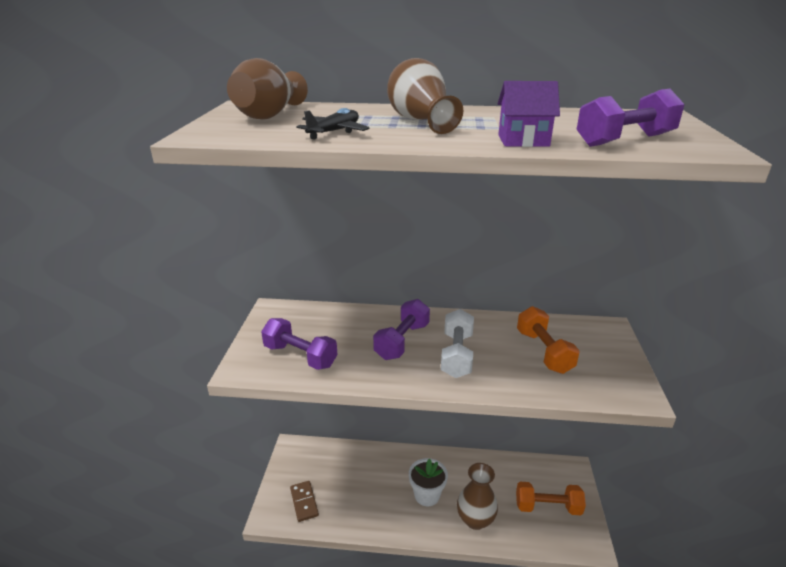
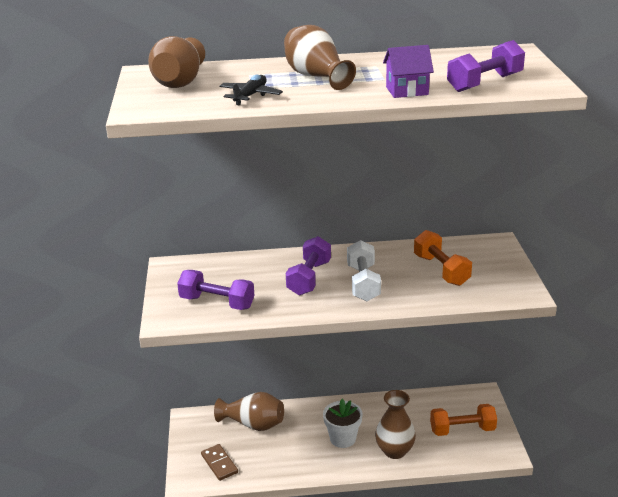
camera: 10 degrees left, 0 degrees up
(347, 463) = (253, 424): none -> brown vase

